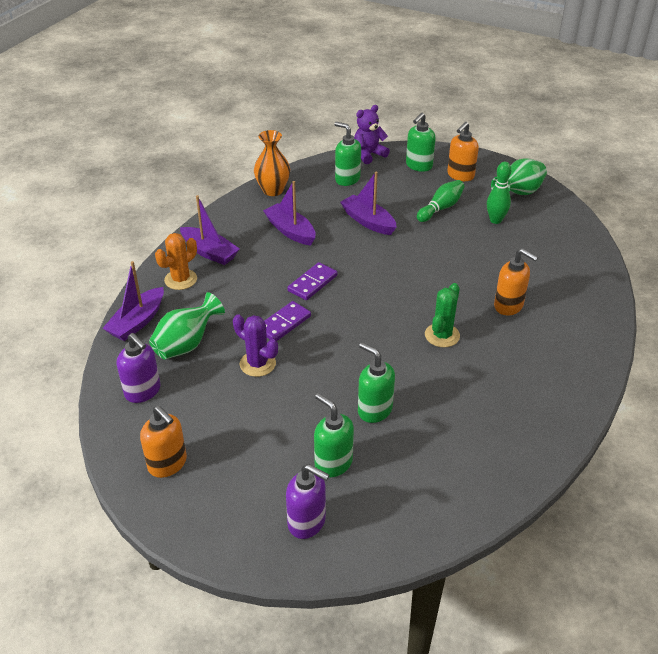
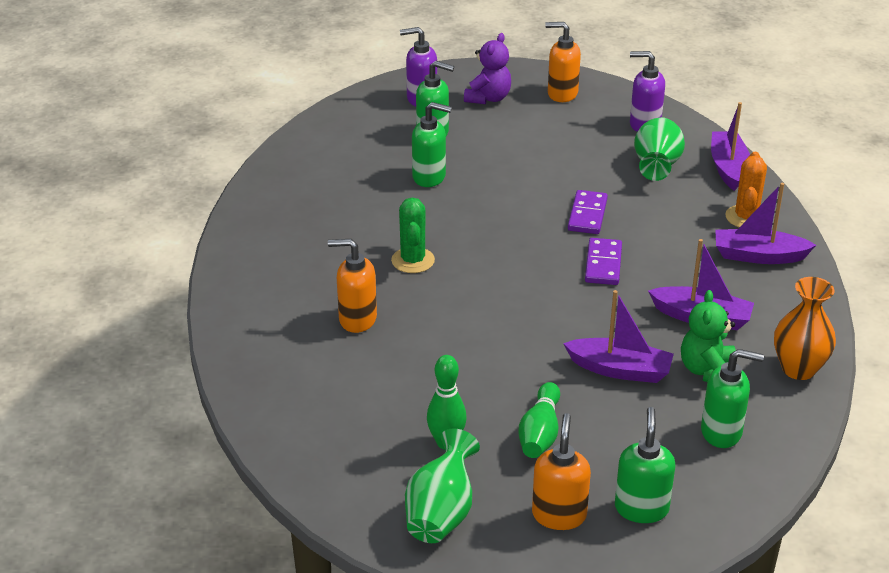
camera: 150 degrees right, 5 degrees down
(257, 364) = (572, 175): purple cactus -> none
(321, 205) = (707, 371): none -> green teddy bear
(368, 155) = (742, 499): purple teddy bear -> purple teddy bear (488, 98)

